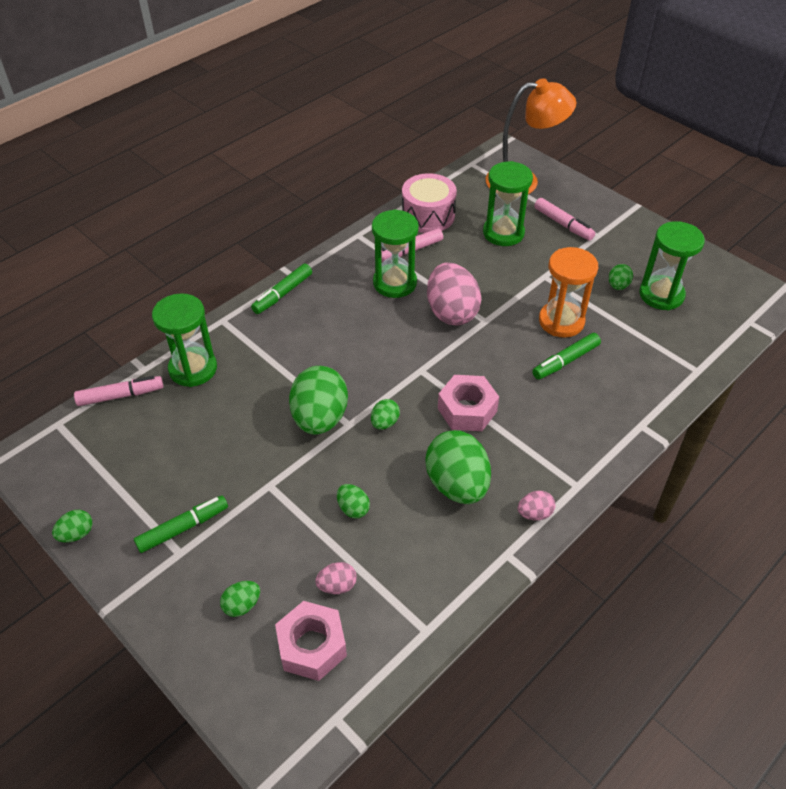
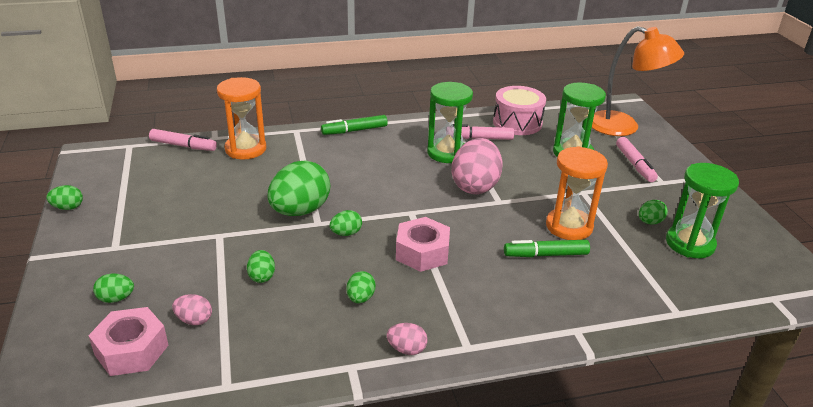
camera: 30 degrees right, 15 degrees down
(183, 528) = (134, 234): green marker -> none
(193, 369) = (245, 149): green hourglass -> orange hourglass
(457, 485) = (360, 298): green egg -> green egg, size x0.47

